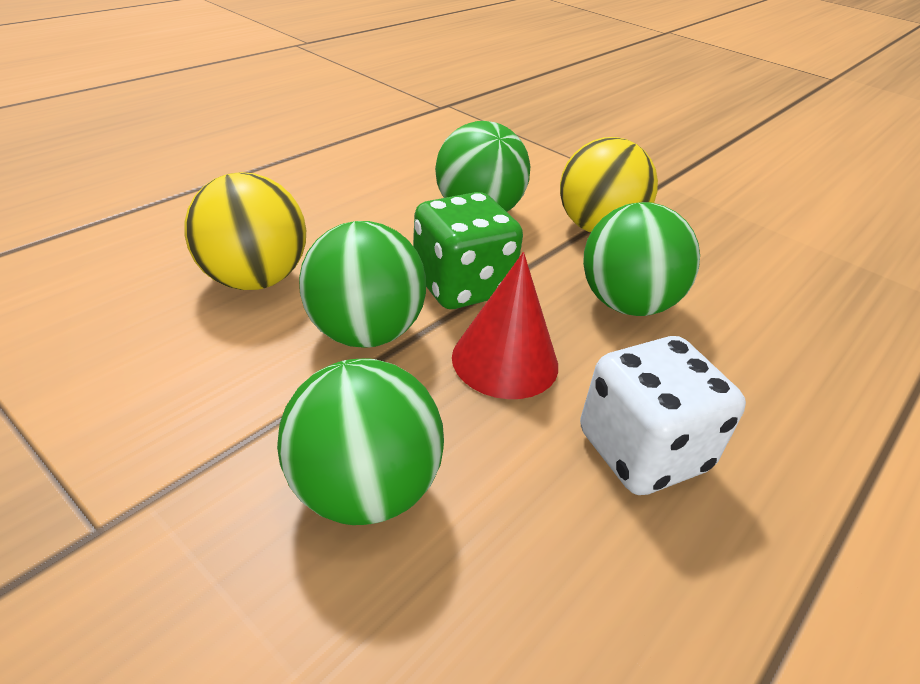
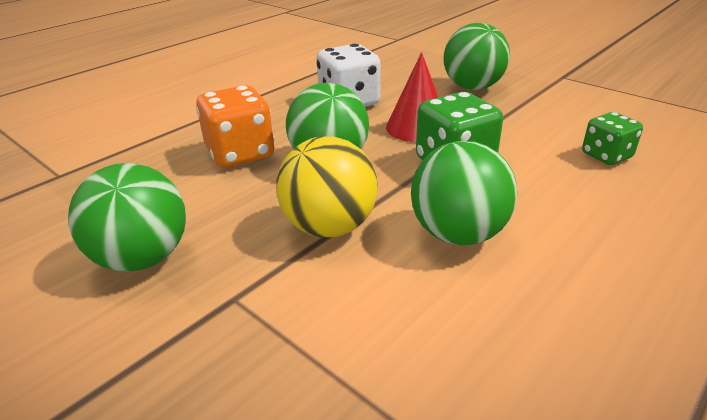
camera: 175 degrees left, 5 degrees down
(253, 279) = (606, 156): yellow ball -> green dice
(364, 333) = (507, 133): green ball -> green ball (143, 258)
(757, 329) = (240, 153): none -> orange dice

